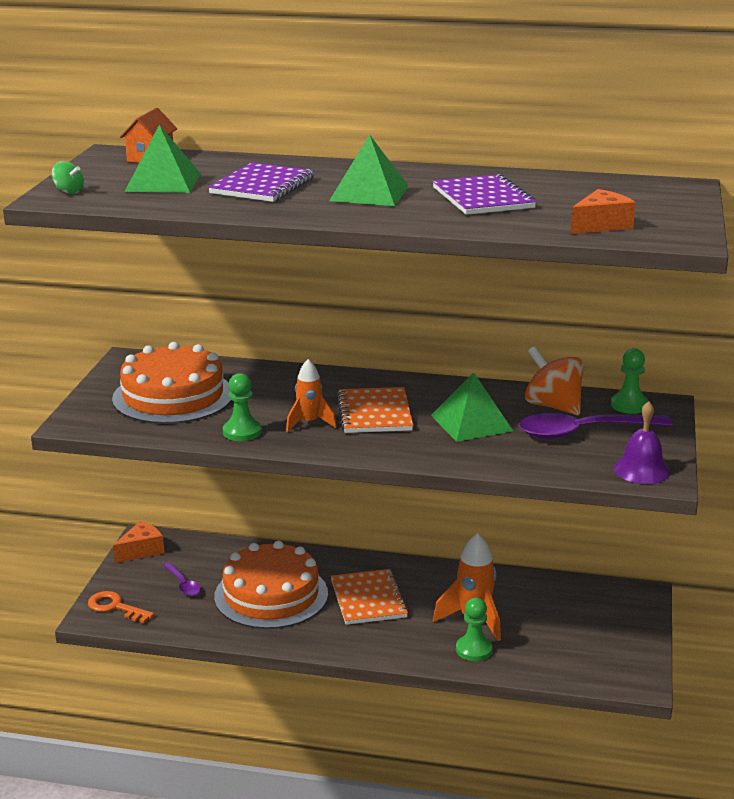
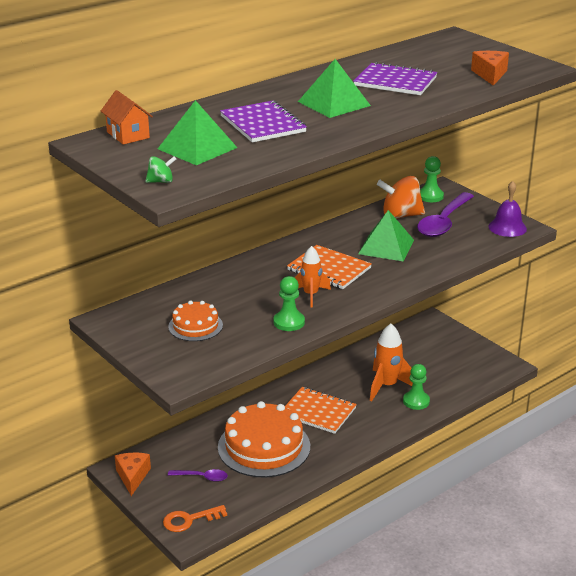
camera: 50 degrees left, 5 degrees up
(173, 396) = (195, 326): orange cake -> orange cake, size x0.52

